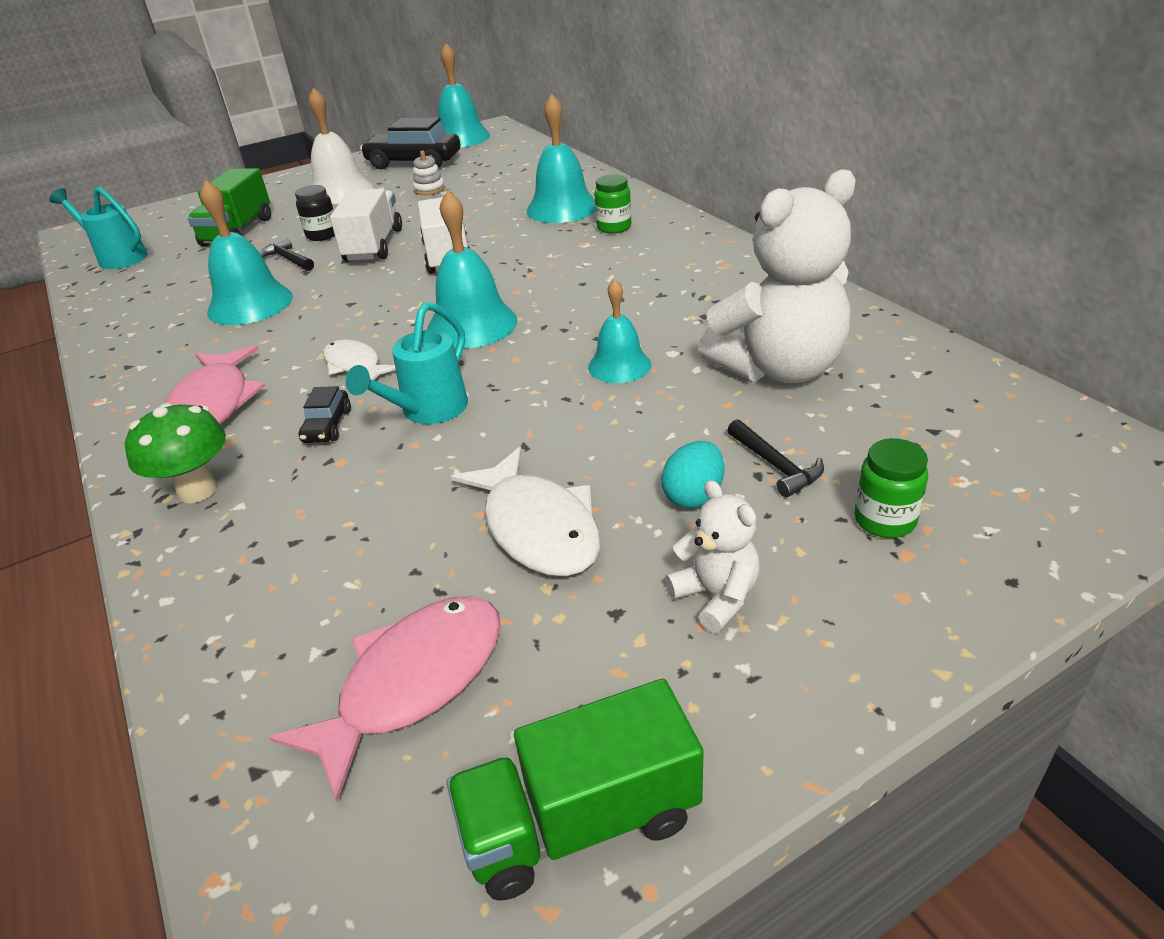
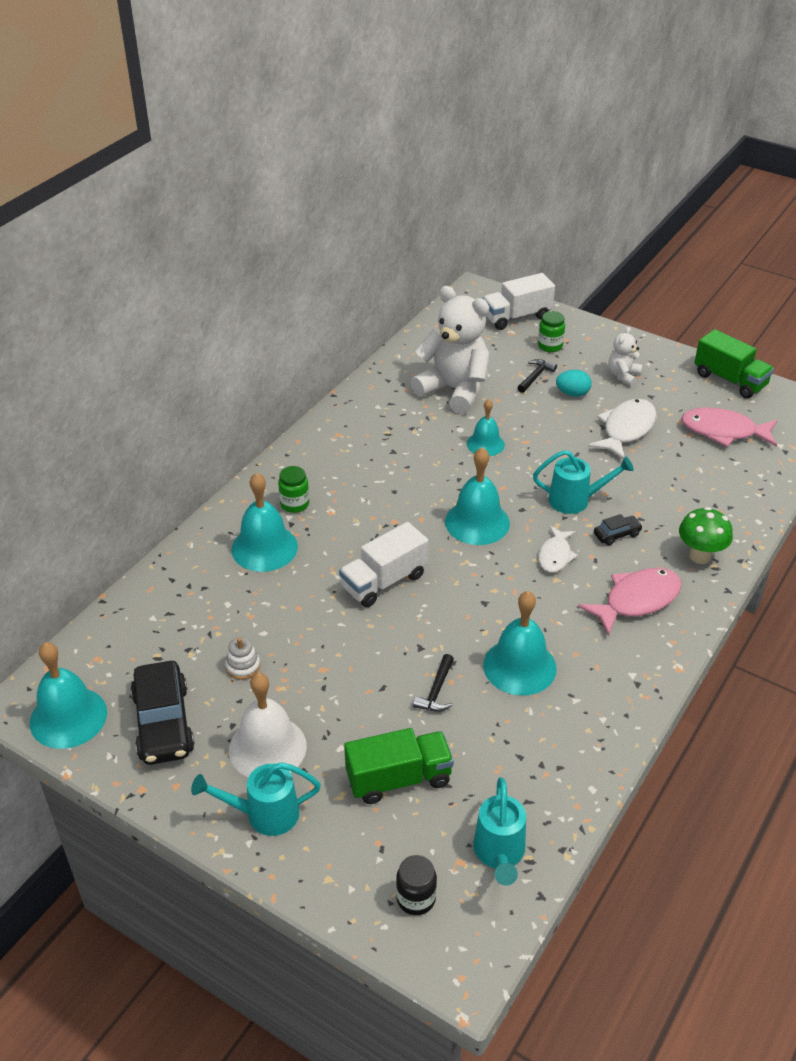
camera: 120 degrees left, 5 degrees up
(289, 186) = (264, 814): none -> turquoise watering can
(322, 235) = (378, 695): black jar -> black jar (416, 898)
(373, 246) = (385, 642): white truck -> white truck (516, 317)

